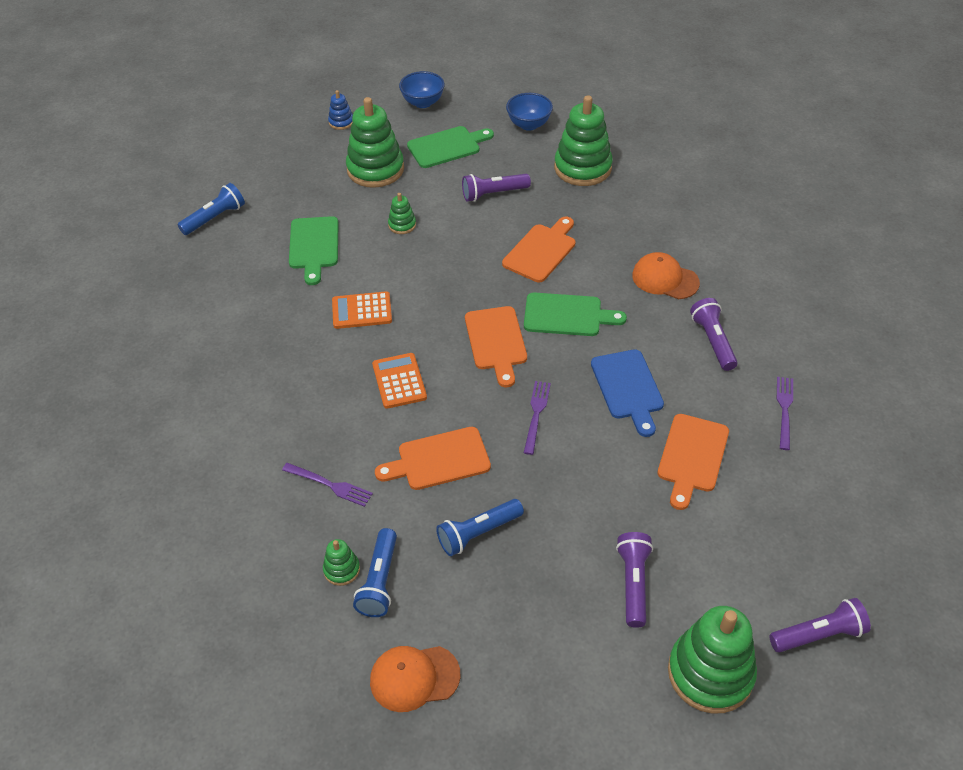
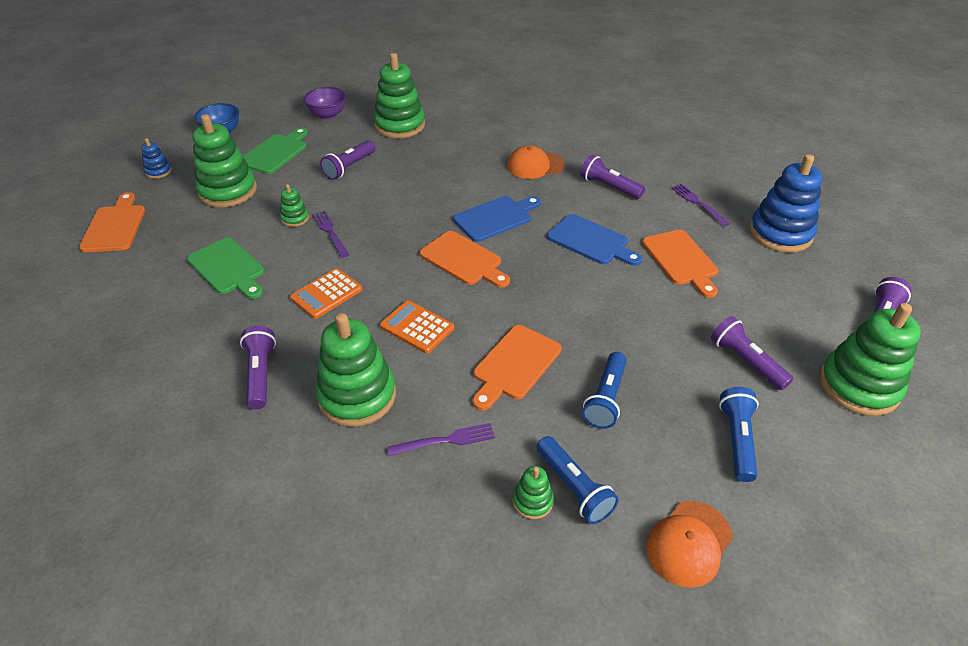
camera: 40 degrees left, 5 degrees down
(215, 218) = (99, 291): blue flashlight -> blue flashlight (737, 440)
(259, 352) = (261, 374): none -> purple flashlight
(304, 411) = (357, 396): none -> green stacking toy
(529, 125) = (328, 115): blue bowl -> purple bowl
(536, 414) = (549, 291): purple fork -> purple fork (330, 232)
(541, 251) = (429, 187): orange cutting board -> orange cutting board (115, 226)
(567, 315) = (495, 218): green cutting board -> blue cutting board
(832, 491) = (780, 233): none -> blue stacking toy

